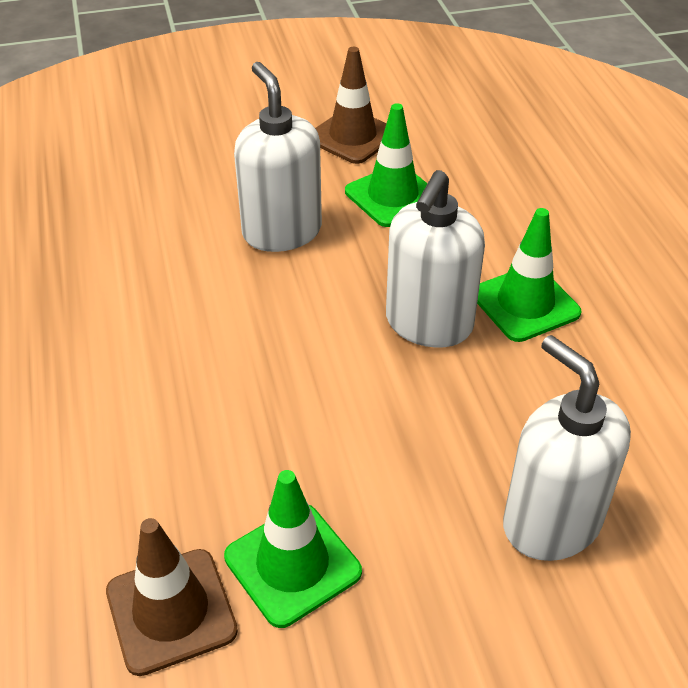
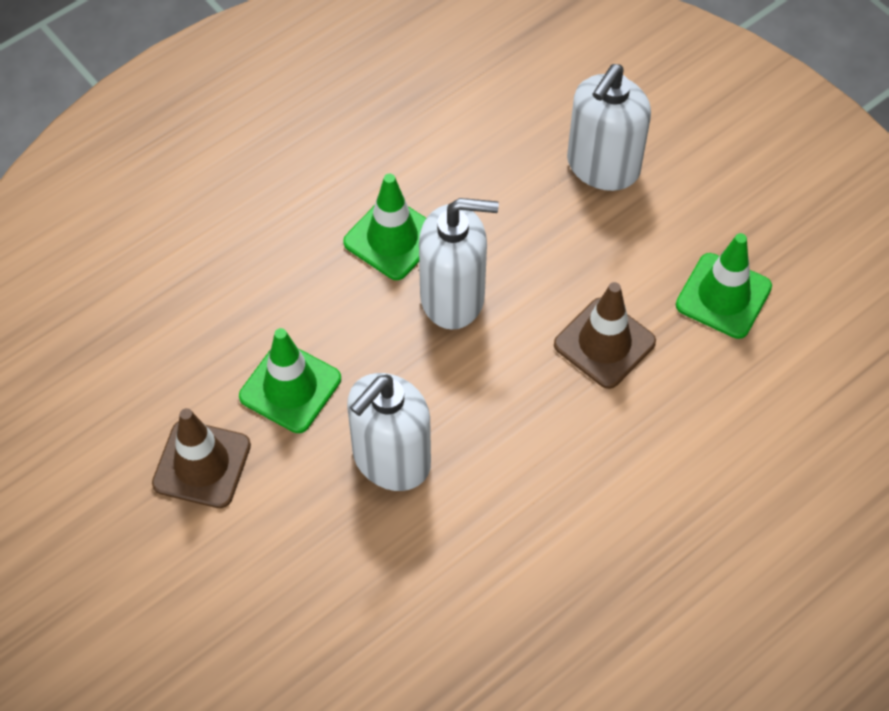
camera: 115 degrees left, 15 degrees up
(171, 611) = (798, 348): brown traffic cone -> brown traffic cone (604, 343)

